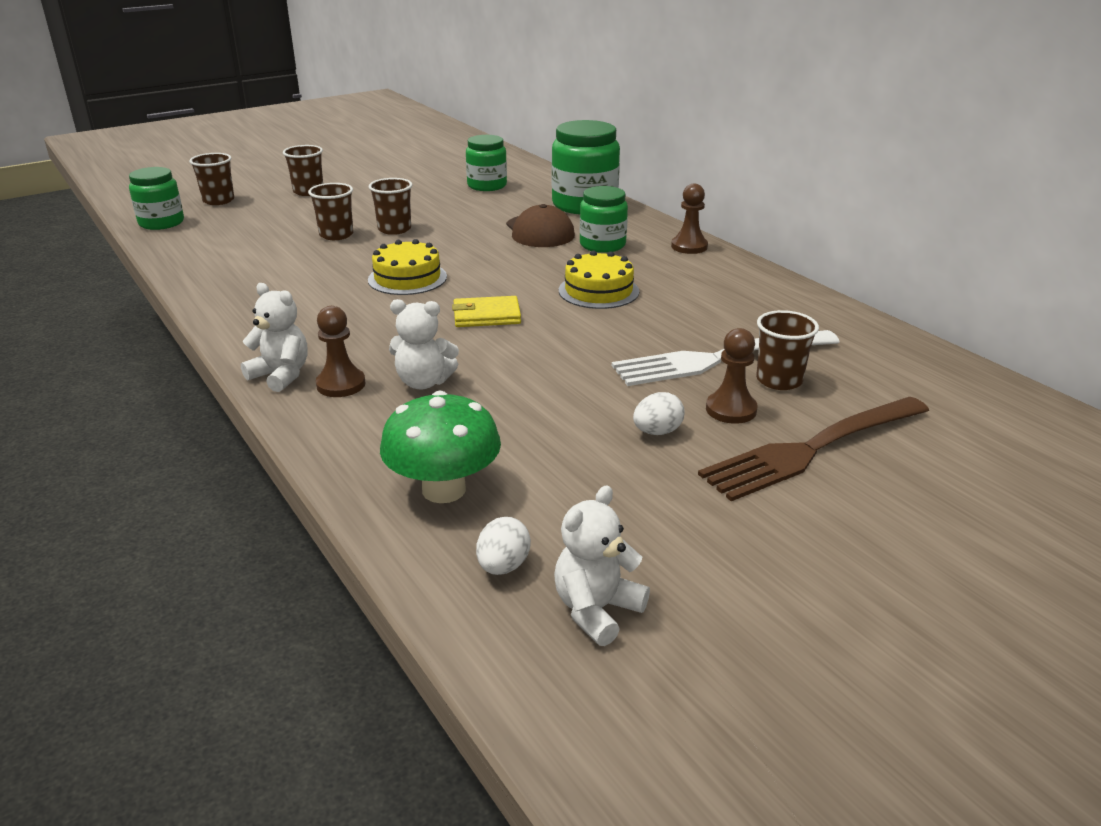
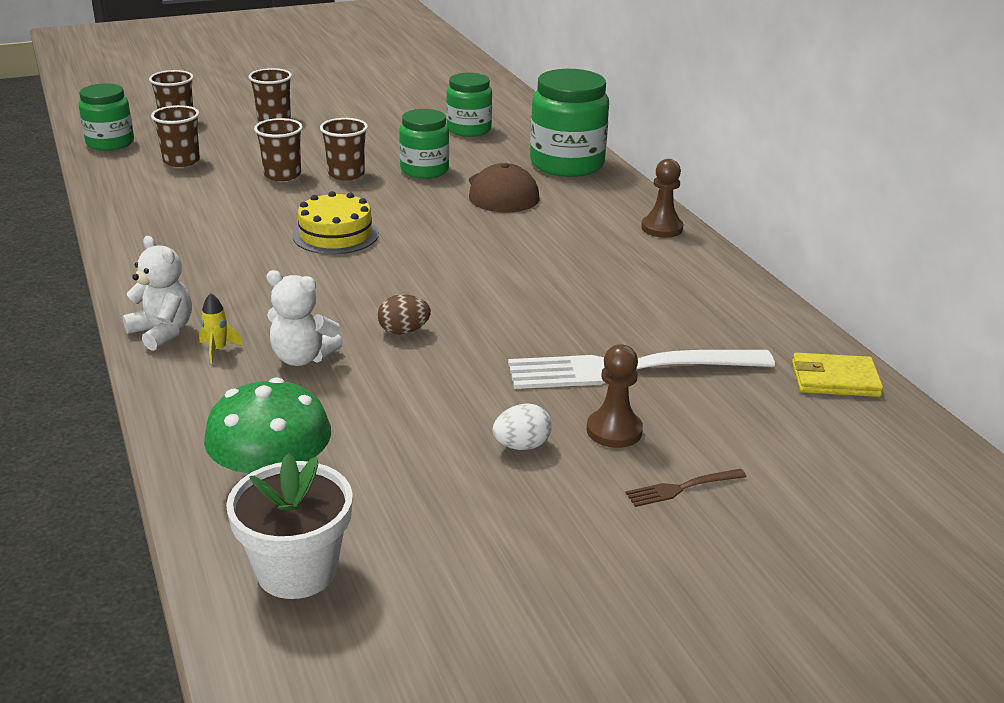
camera: 10 degrees right, 0 degrees up
(341, 384) = (218, 350): brown pawn -> yellow rocket
(486, 315) = (400, 288): yellow wallet -> yellow wallet (835, 379)
(503, 566) = (297, 570): white egg -> white flower pot
(506, 350) = (403, 331): none -> brown egg
(596, 610) = (369, 631): white teddy bear -> none
(598, 291) = (534, 272): yellow cake -> none
(602, 245) = (564, 216): green jar -> green jar (424, 170)
(779, 380) = (685, 403): brown cup -> brown cup (181, 161)
(812, 449) = (682, 488): brown fork -> brown fork, size x0.41

